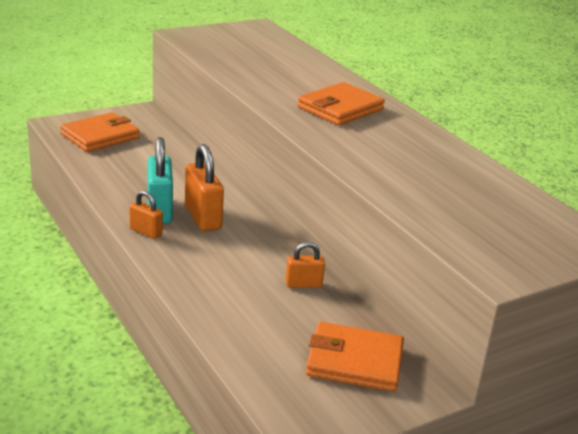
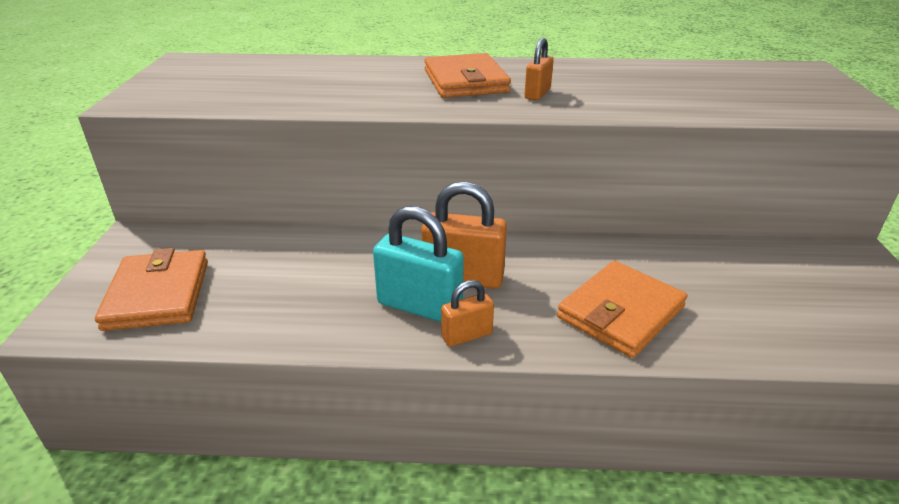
camera: 55 degrees left, 5 degrees up
(303, 284) = (649, 257): orange padlock -> orange padlock (537, 94)
(354, 361) = (806, 275): orange wallet -> orange wallet (620, 312)

